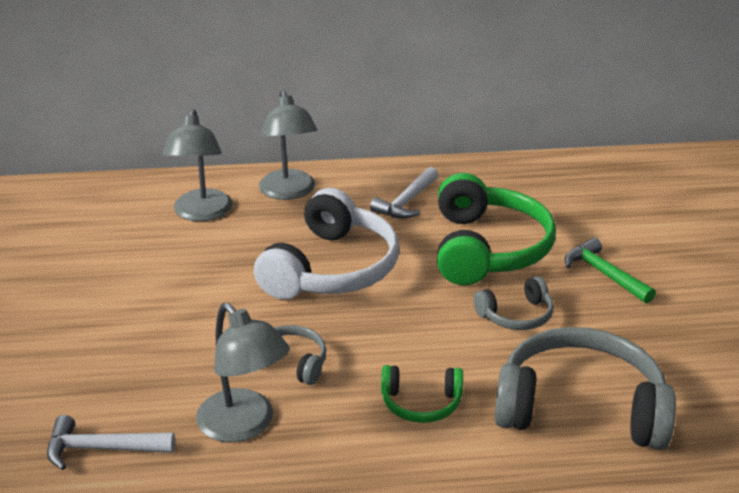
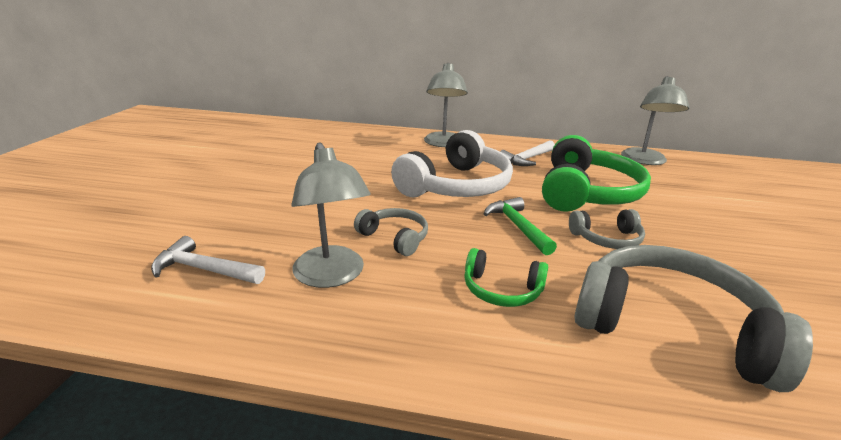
camera: 15 degrees right, 5 degrees down
(201, 213) = (378, 146): grey lamp -> grey lamp (644, 161)
(604, 274) = (692, 223): green hammer -> green hammer (517, 227)

